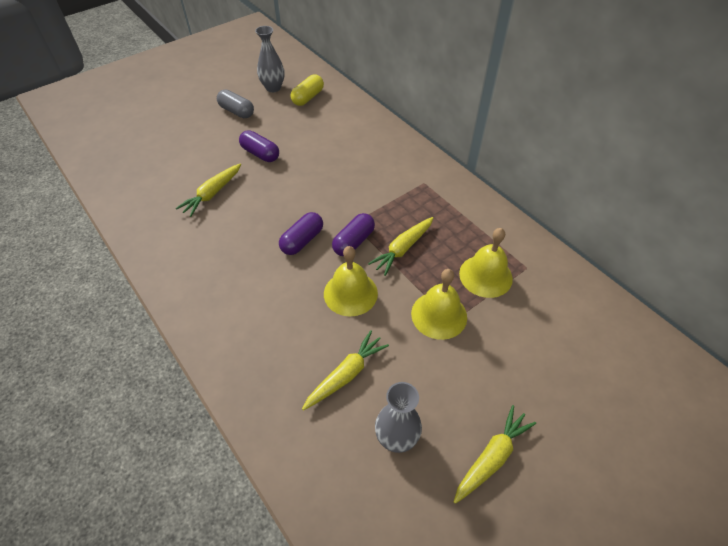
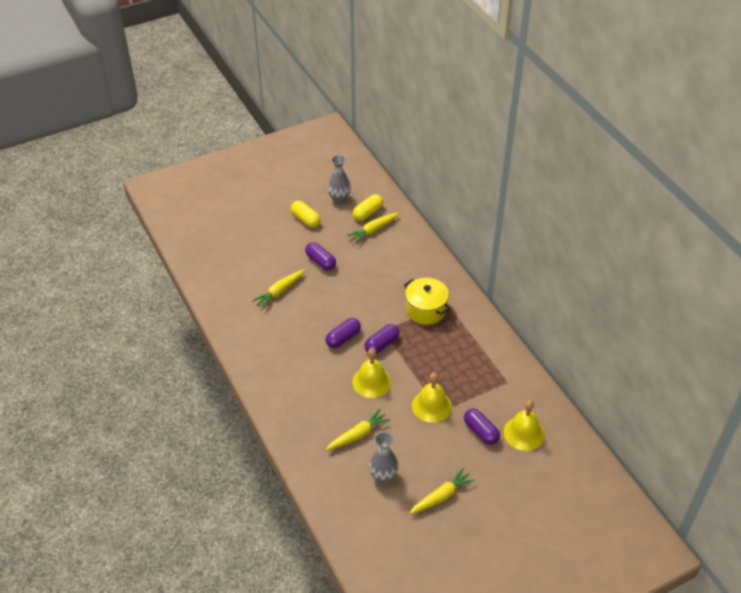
camera: 10 degrees right, 5 degrees down
(237, 111) = (305, 219): grey capsule -> yellow capsule
(399, 192) = (426, 310): none -> yellow pot
(403, 249) = (417, 355): yellow carrot -> yellow carrot (373, 230)
(485, 276) = (474, 383): yellow bell -> yellow bell (524, 433)
(516, 342) = (481, 431): none -> purple capsule

